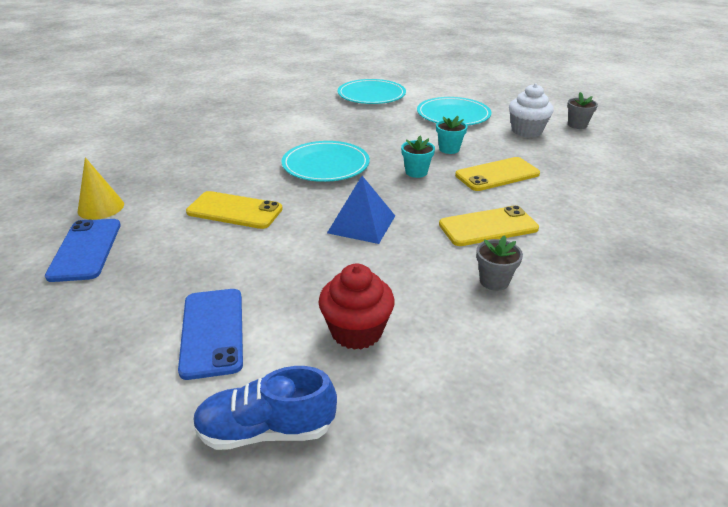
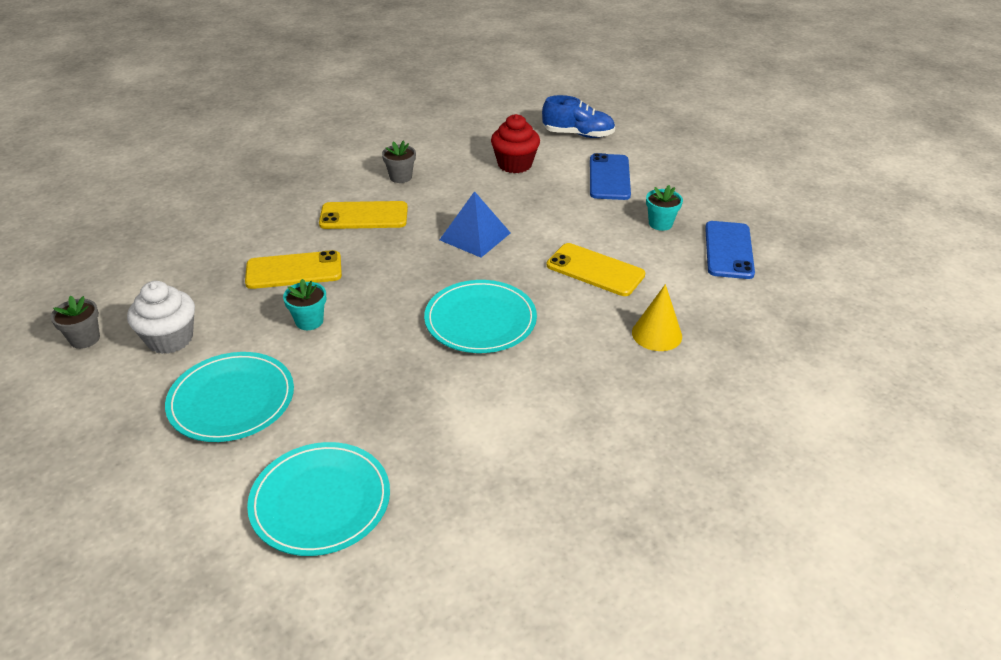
camera: 165 degrees left, 5 degrees up
(101, 207) = (738, 297): yellow cone -> yellow cone (657, 334)
(416, 172) = (380, 289): turquoise flower pot -> turquoise flower pot (660, 223)

